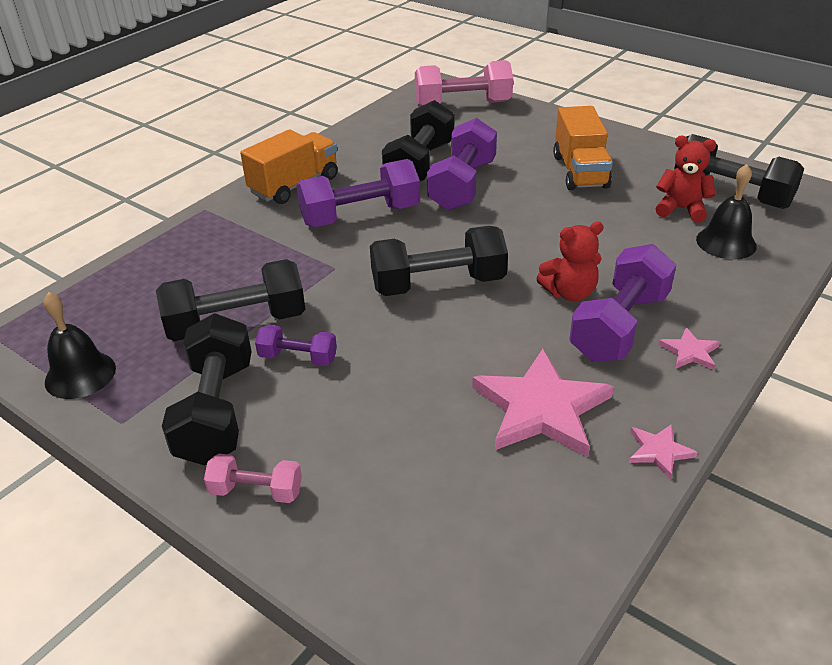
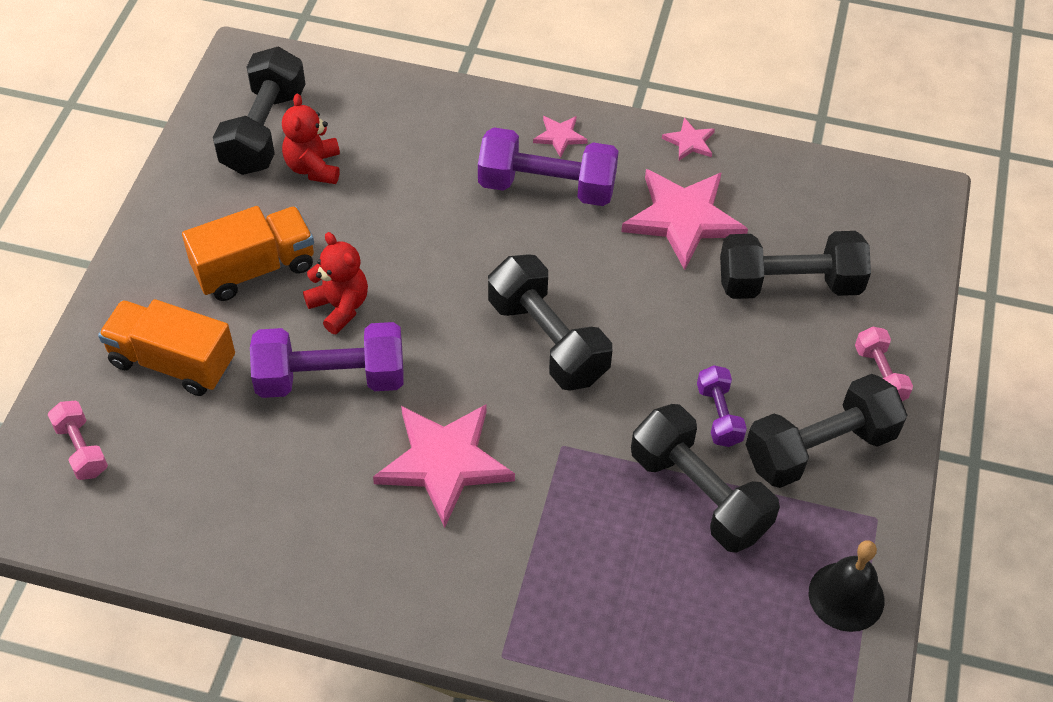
camera: 115 degrees left, 15 degrees up
(294, 185) = (399, 572): orange truck -> orange truck (173, 362)
(360, 215) = (444, 463): purple dumbbell -> pink star
(420, 164) = (291, 442): black dumbbell -> black dumbbell (789, 284)
(463, 104) = (81, 449): pink dumbbell -> pink dumbbell, size x0.53
(569, 293) = (512, 231): red teddy bear -> red teddy bear (340, 307)
(726, 242) = (369, 127): black bell -> none

